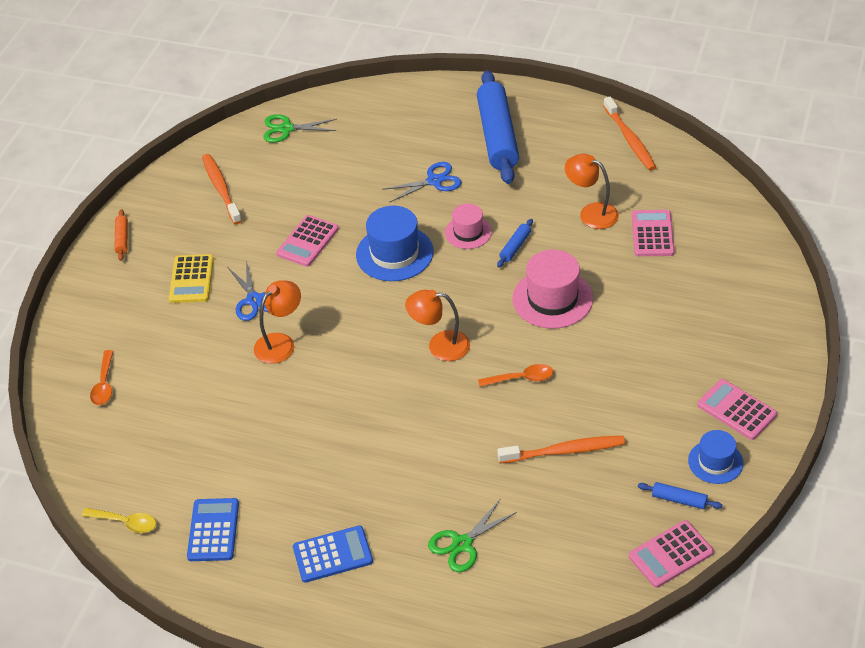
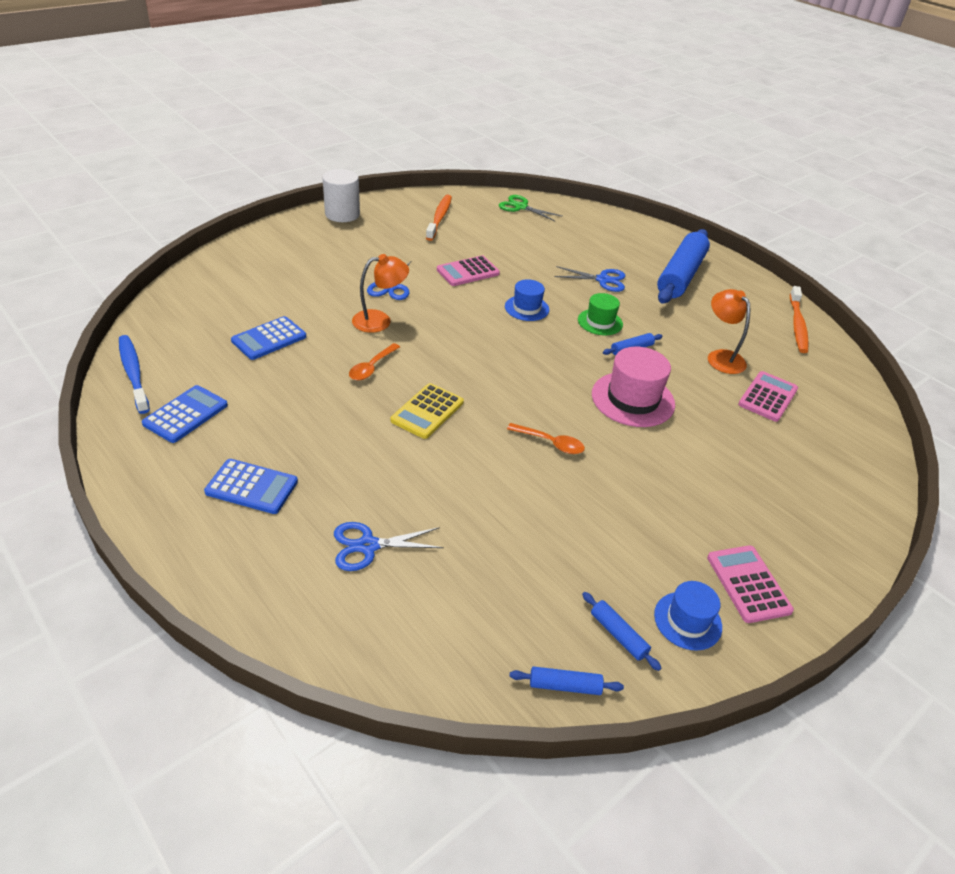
camera: 25 degrees right, 5 degrees down
(104, 384) = (230, 284): orange spoon -> orange spoon (371, 367)
(122, 239) = (342, 214): orange rolling pin -> white cylinder
(125, 522) = (133, 373): yellow spoon -> blue toothbrush
(191, 279) = (361, 255): yellow calculator -> yellow calculator (427, 411)
(203, 419) = (269, 339): none -> blue calculator
(394, 253) = (527, 308): blue hat -> blue hat, size x0.61
(440, 346) = (502, 384): orange lamp -> none
(462, 544) = (368, 546): green scissors -> blue scissors
(468, 232) = (600, 322): pink hat -> green hat
(564, 451) = (537, 522): orange toothbrush -> none
(671, 554) = (565, 686): pink calculator -> blue rolling pin

